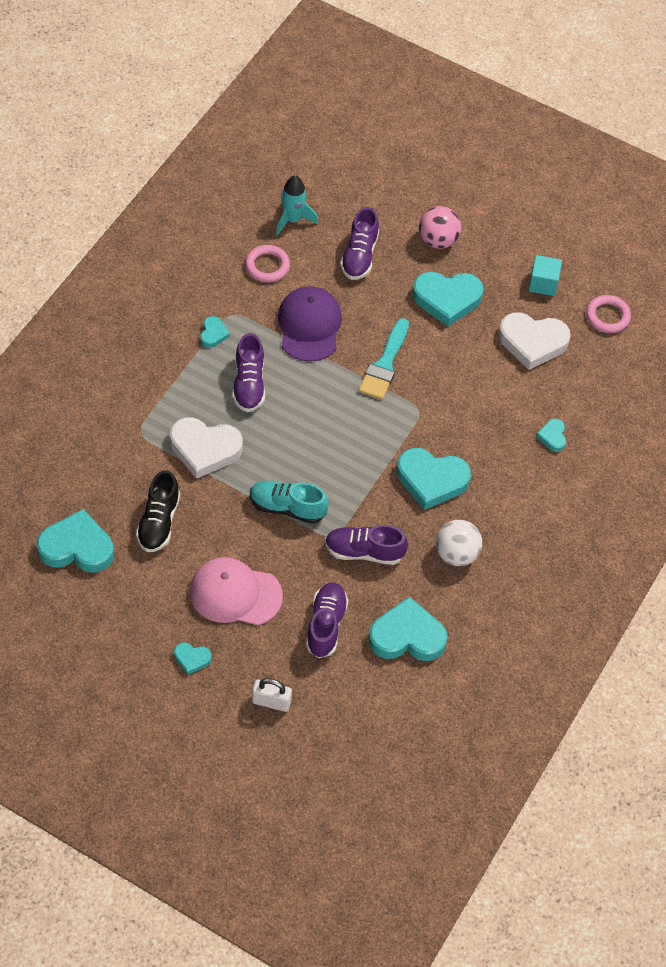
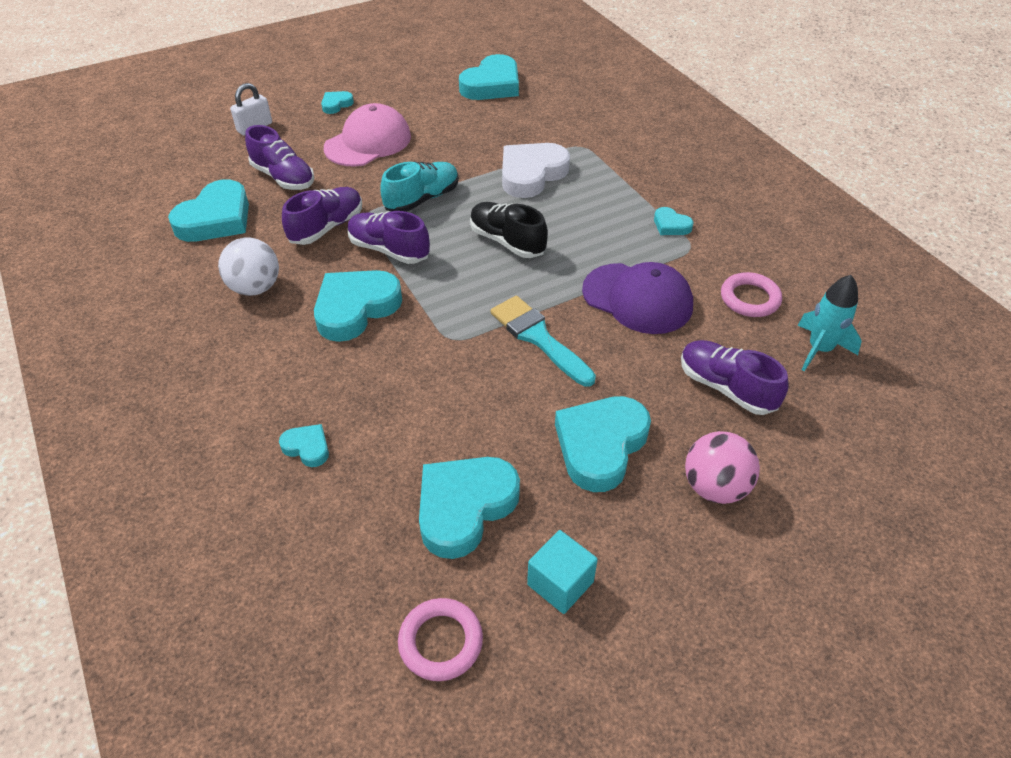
camera: 125 degrees right, 10 degrees down
(159, 522) = (477, 127): black shoe -> black shoe (507, 241)
(249, 384) = (587, 226): purple shoe -> purple shoe (389, 250)
(532, 342) = (464, 507): white heart -> turquoise heart

